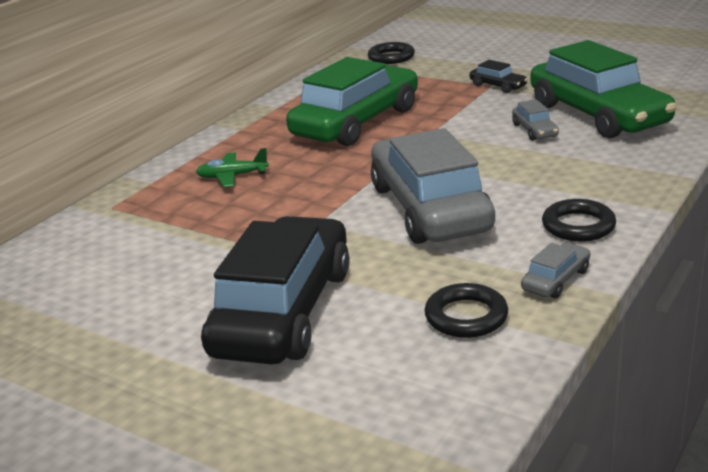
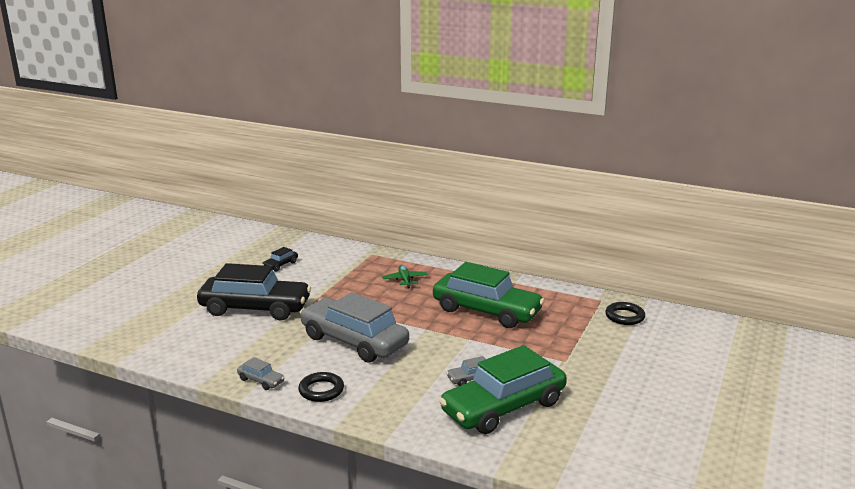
camera: 80 degrees right, 5 degrees down
(429, 208) = (354, 341): grey car -> grey car turned 120 degrees counterclockwise
(466, 316) = (234, 354): black ring -> none
(498, 86) = (564, 364): black car -> black car (280, 265)

